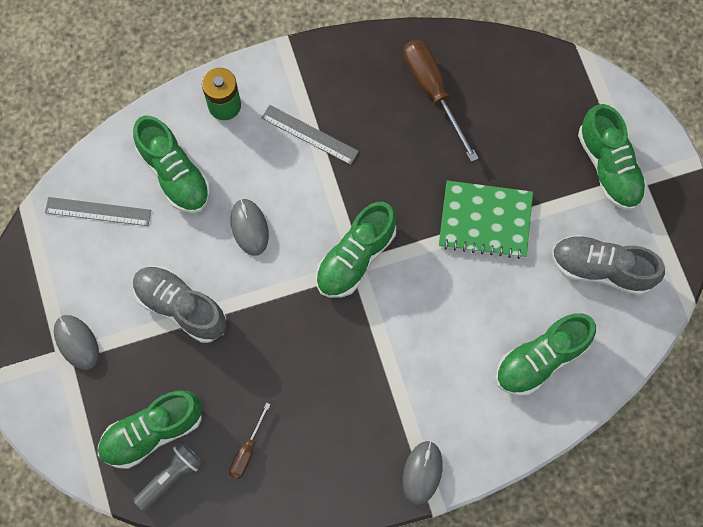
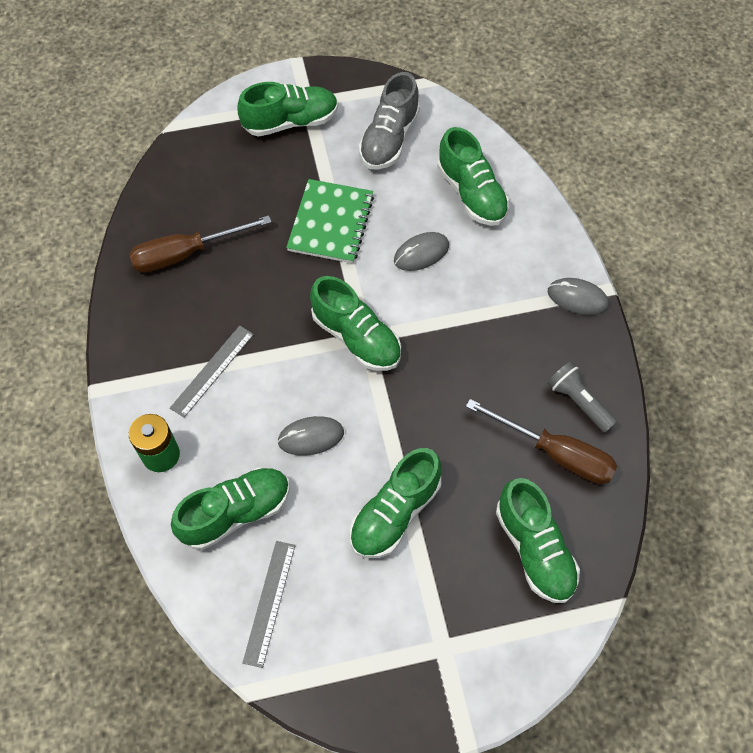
camera: 85 degrees left, 10 degrees down
(76, 342) = (428, 631): grey mouse -> grey mouse (421, 253)
(171, 477) = (583, 531): grey flashlight -> grey flashlight (578, 402)
(181, 307) = (395, 513): grey shoe -> green shoe
(247, 451) = (555, 453): brown screwdriver -> brown screwdriver, size x1.87

